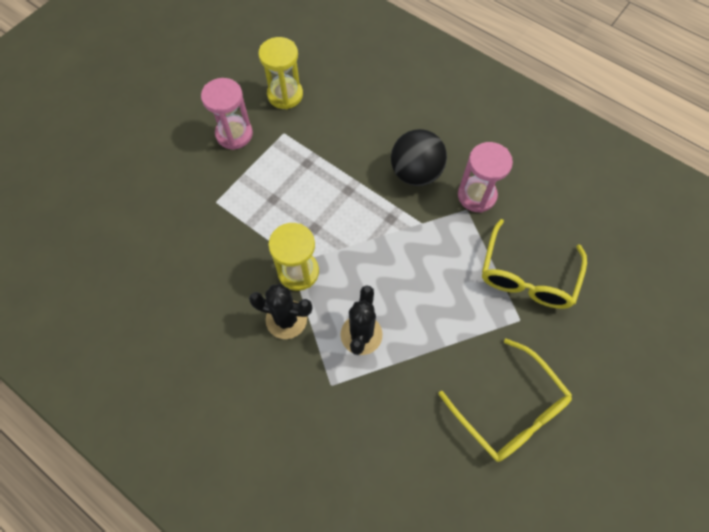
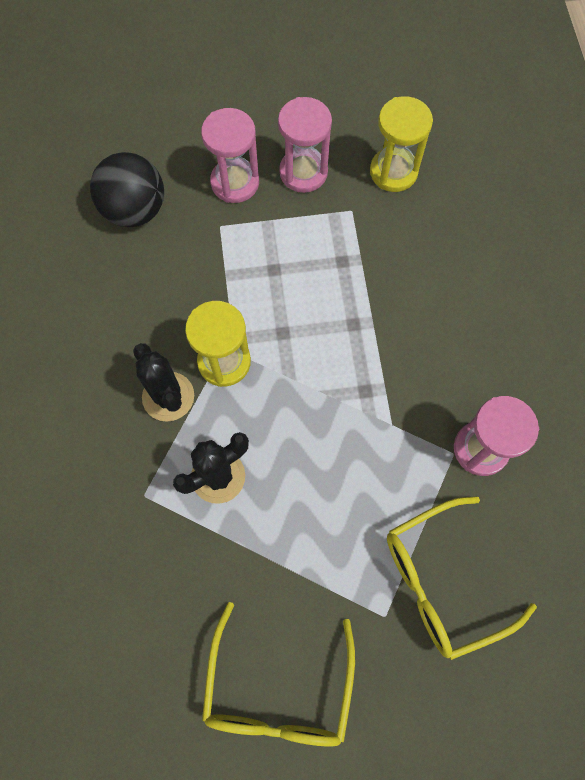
camera: 45 degrees right, 5 degrees up
(199, 171) = (235, 182): none -> pink hourglass
(415, 173) = (441, 367): black ball -> black ball (135, 210)

